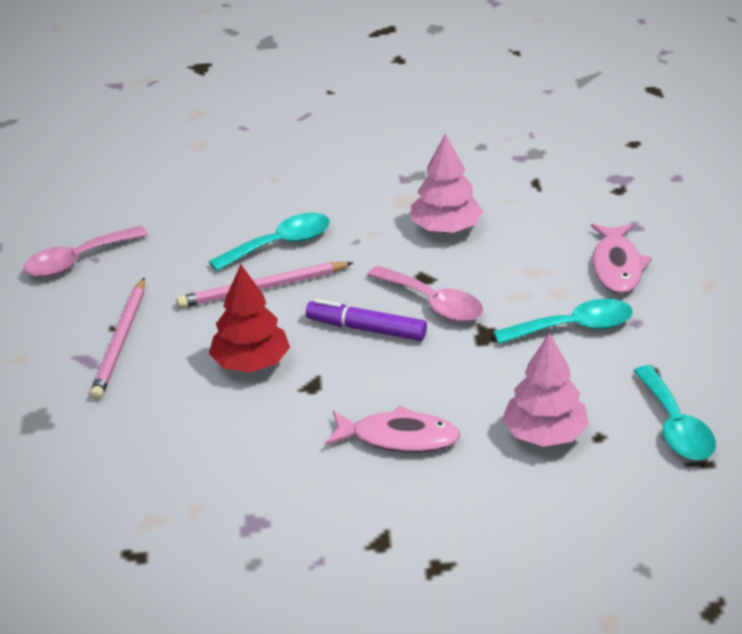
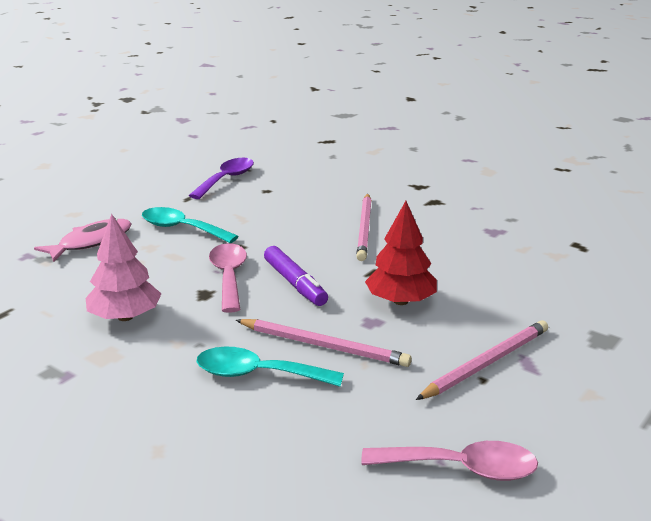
camera: 140 degrees left, 10 degrees down
(398, 438) = (364, 229): pink fish -> pink pencil
(545, 434) = (289, 200): pink tree -> none
(675, 426) = (226, 179): turquoise spoon -> purple spoon

